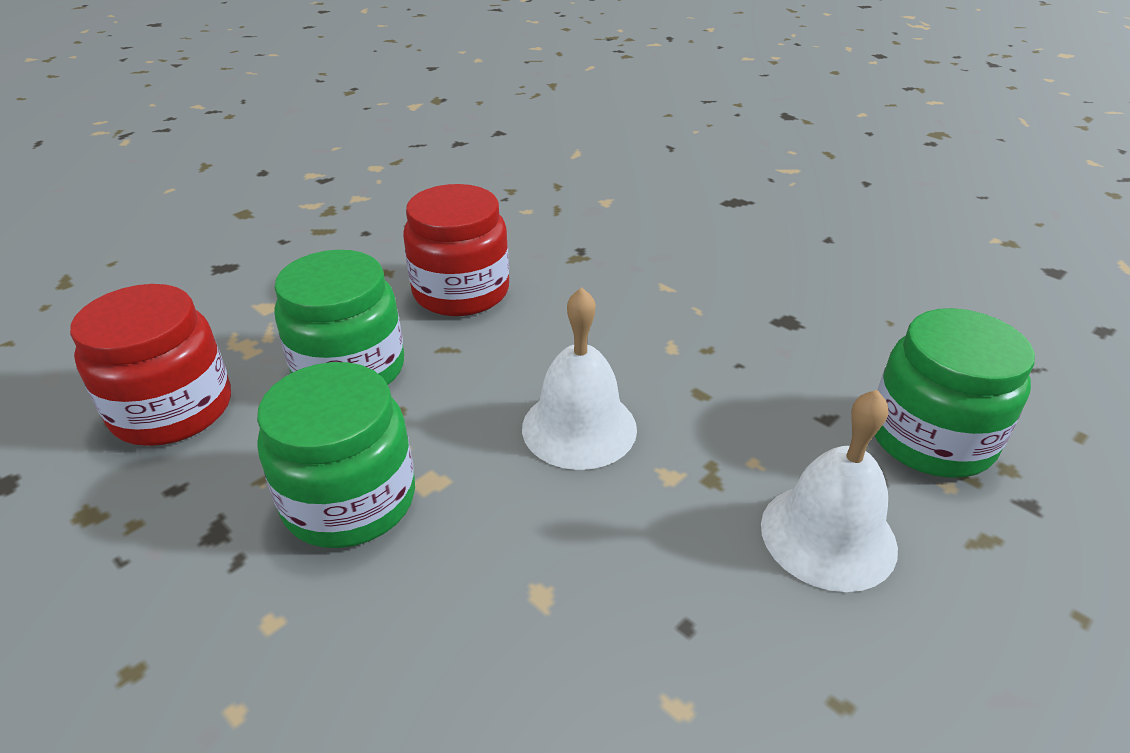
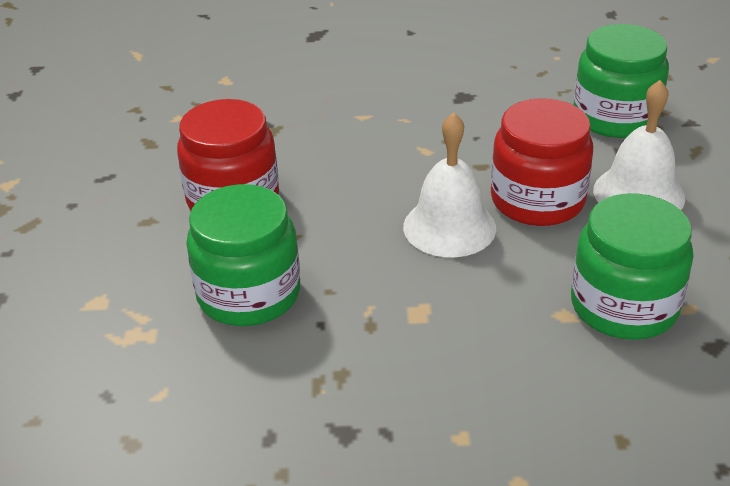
camera: 45 degrees left, 0 degrees up
(172, 409) = (167, 405): red jar -> red jar (537, 200)
(350, 500) = (392, 355): green jar -> green jar (624, 306)

